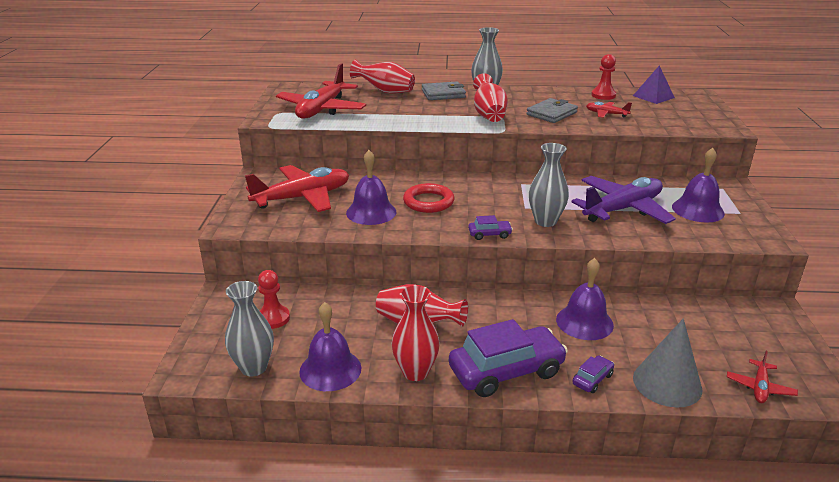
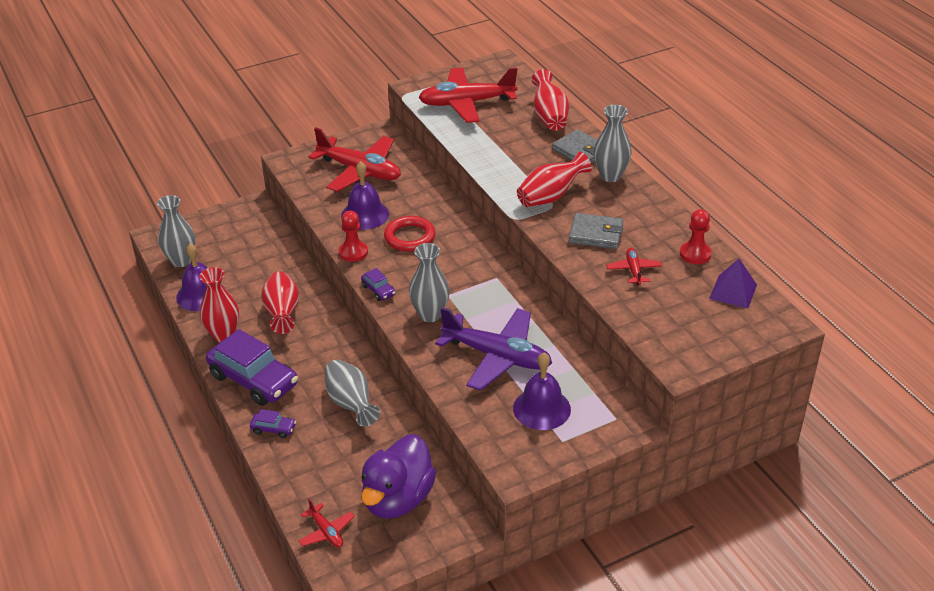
camera: 60 degrees right, 10 degrees up
(273, 318) = (240, 242): red pawn -> red pawn (353, 252)
(584, 322) = (351, 404): purple bell -> grey vase
(667, 383) = (296, 473): grey cone -> none
(727, 333) = (397, 499): none -> purple duck
(759, 387) = (326, 531): red plane -> red plane turned 120 degrees counterclockwise

